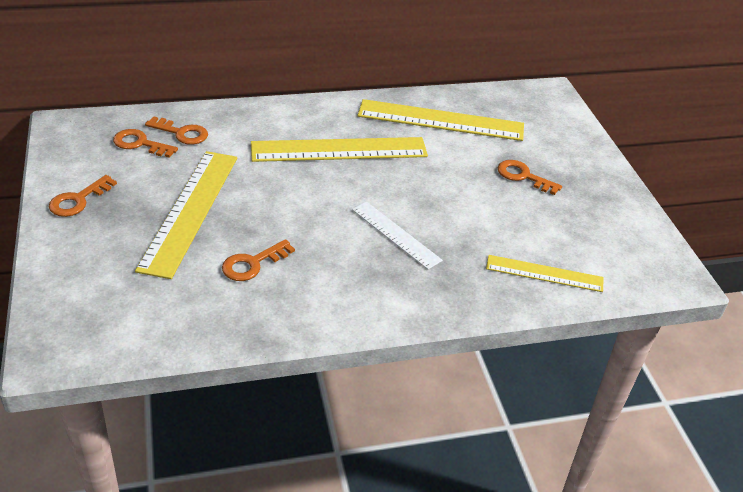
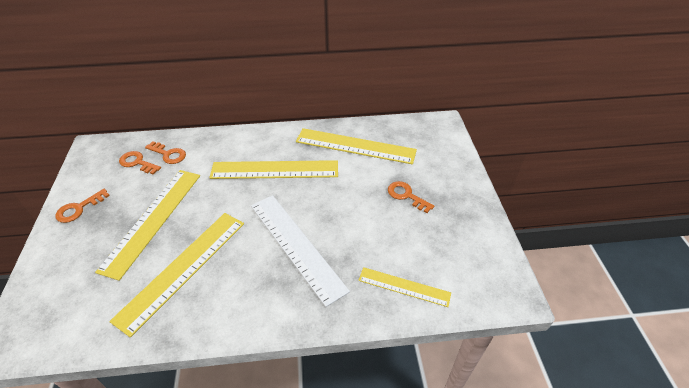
camera: 10 degrees right, 5 degrees up
(252, 264) = (182, 268): orange key -> yellow ruler
(396, 234) = (296, 245): white ruler -> white ruler, size x1.74

